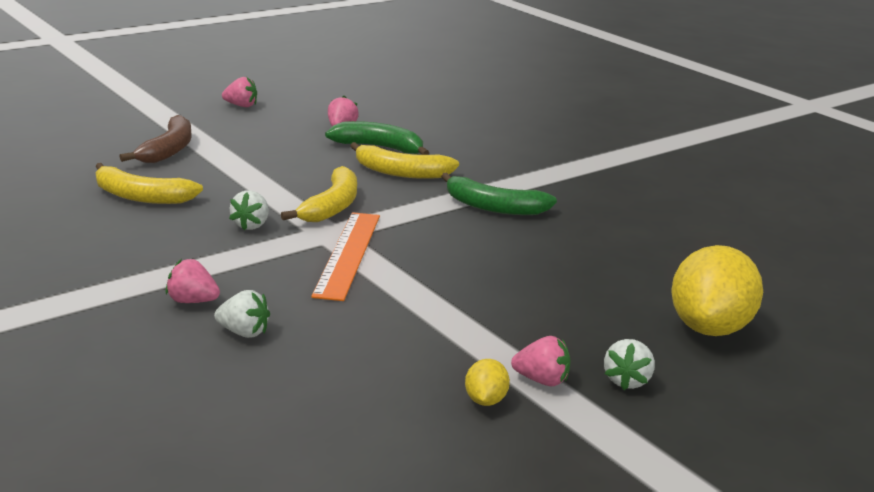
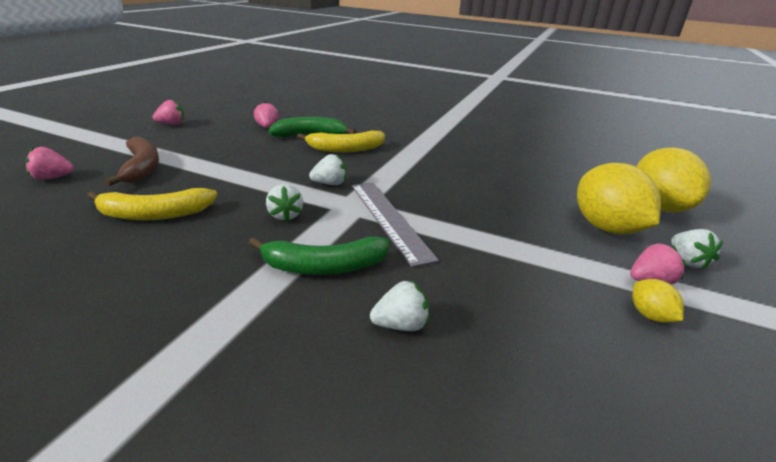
camera: 30 degrees left, 5 degrees up
(192, 301) = (316, 308): pink strawberry -> pink strawberry (52, 178)
(332, 206) = (330, 184): yellow banana -> white strawberry
(347, 254) = (389, 219): orange ruler -> grey ruler
(494, 207) = (434, 159): green banana -> green banana (325, 266)
(587, 327) = (606, 228): none -> yellow lemon

